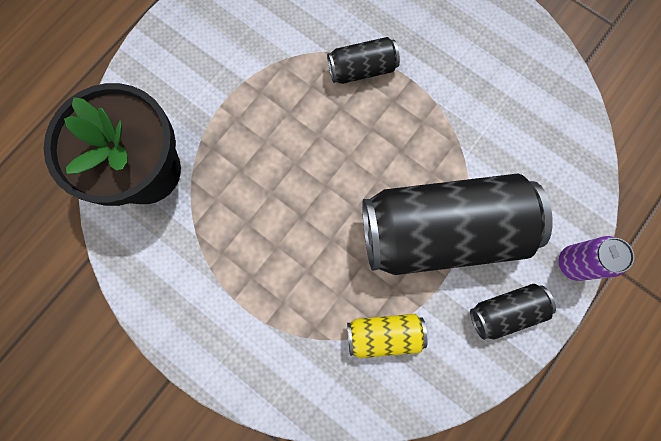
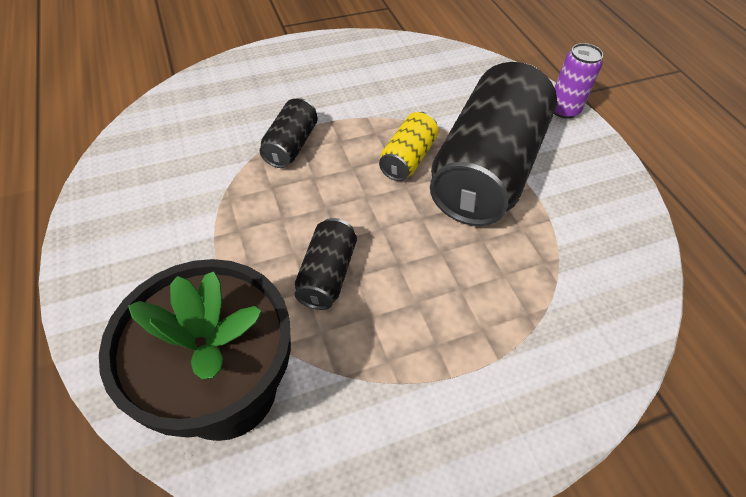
camera: 60 degrees left, 25 degrees down
(384, 334) = (564, 259): yellow can -> yellow can (408, 158)
(505, 311) = (584, 166): black can -> black can (327, 274)

